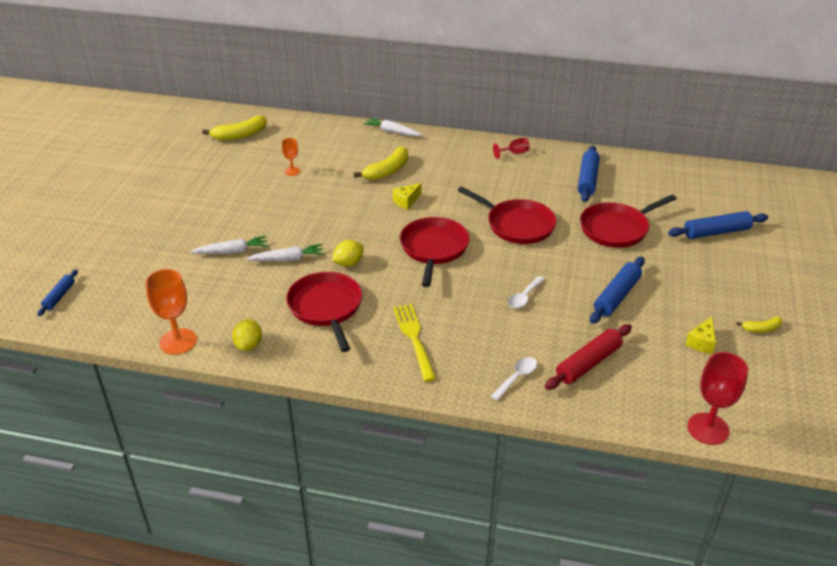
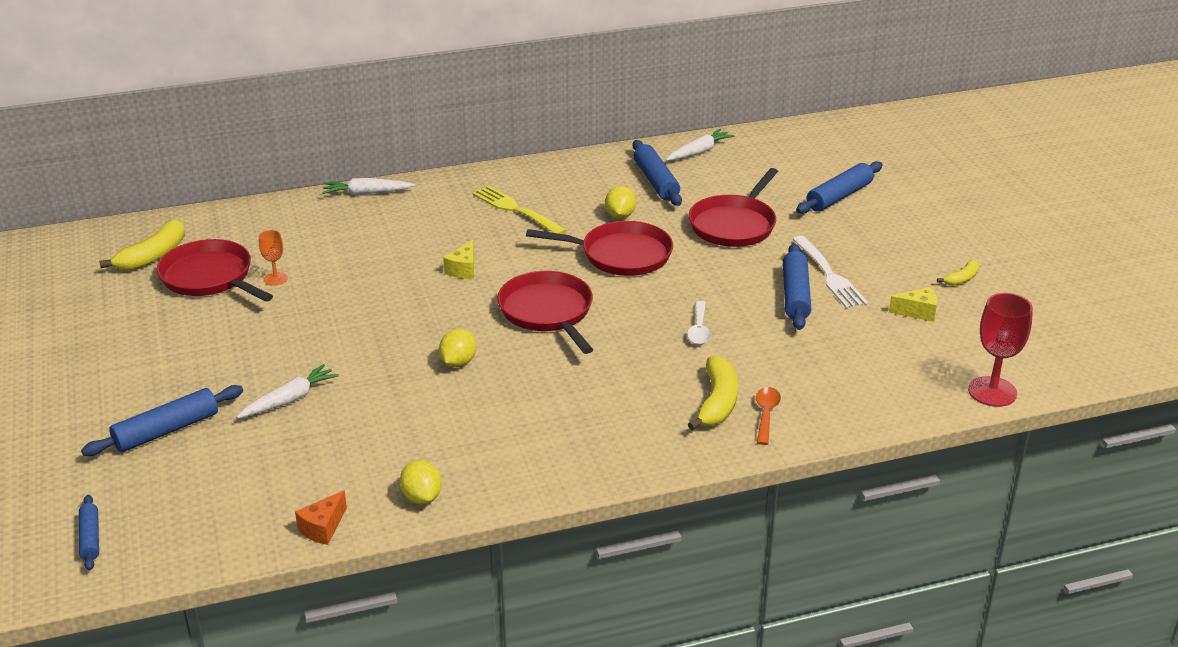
camera: 30 degrees left, 5 degrees down
(152, 246) = (166, 431): none -> blue rolling pin
(178, 341) = (323, 528): orange goblet -> orange cheese
(287, 259) = (374, 384): white carrot -> white carrot (698, 152)
(326, 307) = (478, 421): red pan -> red pan (210, 277)
(387, 171) = (405, 241): yellow banana -> yellow banana (717, 402)
(414, 339) = (617, 417): yellow fork -> yellow fork (517, 210)
(514, 153) = (544, 176): red goblet -> none
(517, 377) = (766, 414): white spoon -> orange spoon
(541, 196) = (620, 215): none -> yellow lemon
(588, 363) = (826, 373): red rolling pin -> none
(656, 289) = (828, 274): none -> white fork
(701, 342) = (918, 312): yellow cheese -> yellow cheese turned 90 degrees counterclockwise

